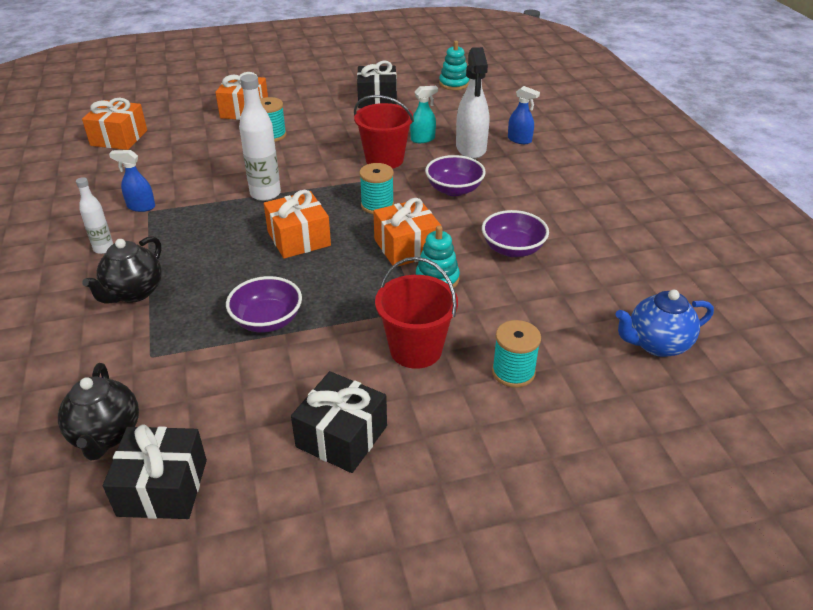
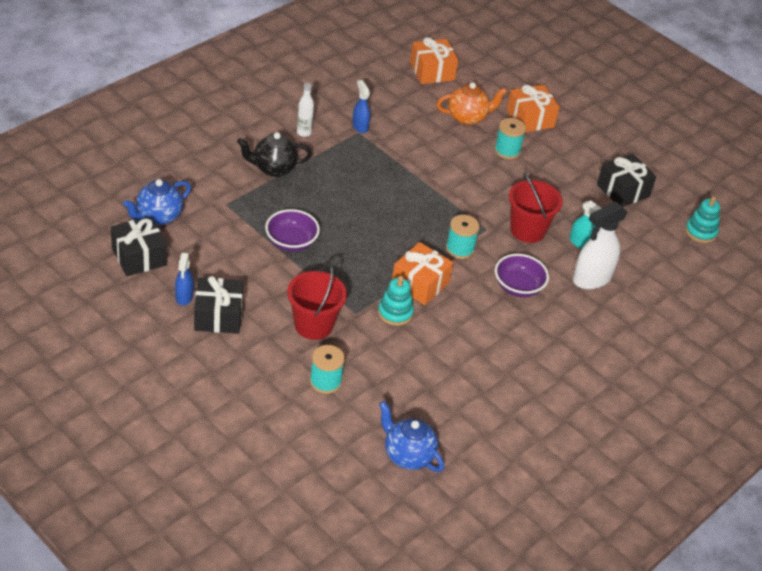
camera: 55 degrees right, 5 degrees up
(106, 435) = (158, 217): black teapot -> blue teapot
(205, 140) = (467, 117): none -> orange teapot
(265, 194) = (425, 182): white bottle -> none
(299, 239) = (386, 222): orange gift -> none
(512, 249) = (463, 345): purple bowl -> none
(519, 140) = (635, 307): blue spray bottle -> blue spray bottle (184, 297)

